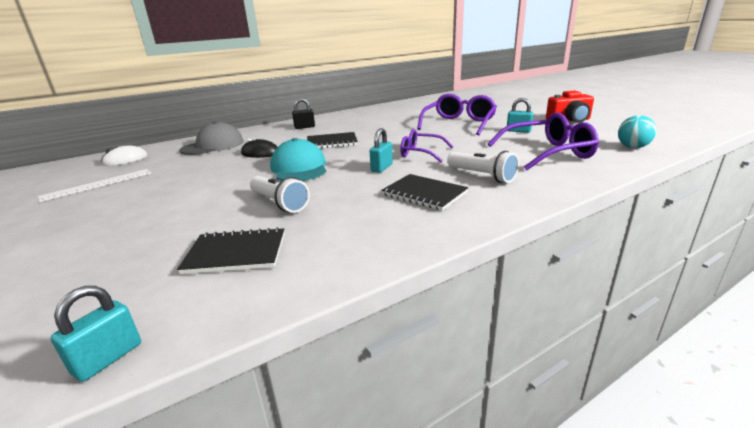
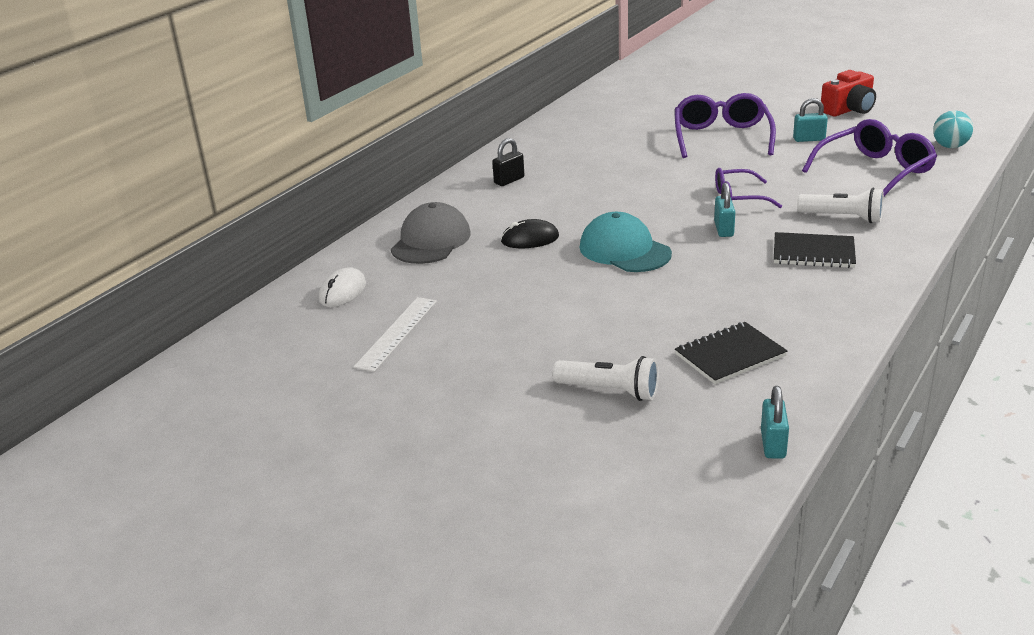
camera: 25 degrees left, 5 degrees up
(279, 203) = (682, 299): white flashlight -> white flashlight (610, 391)
(332, 142) = (598, 201): black notebook -> none

